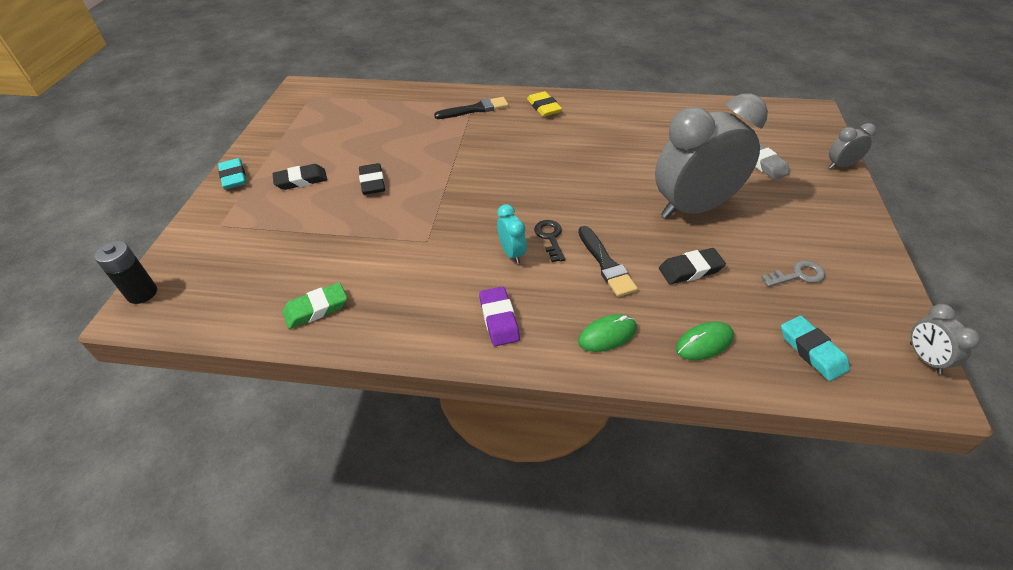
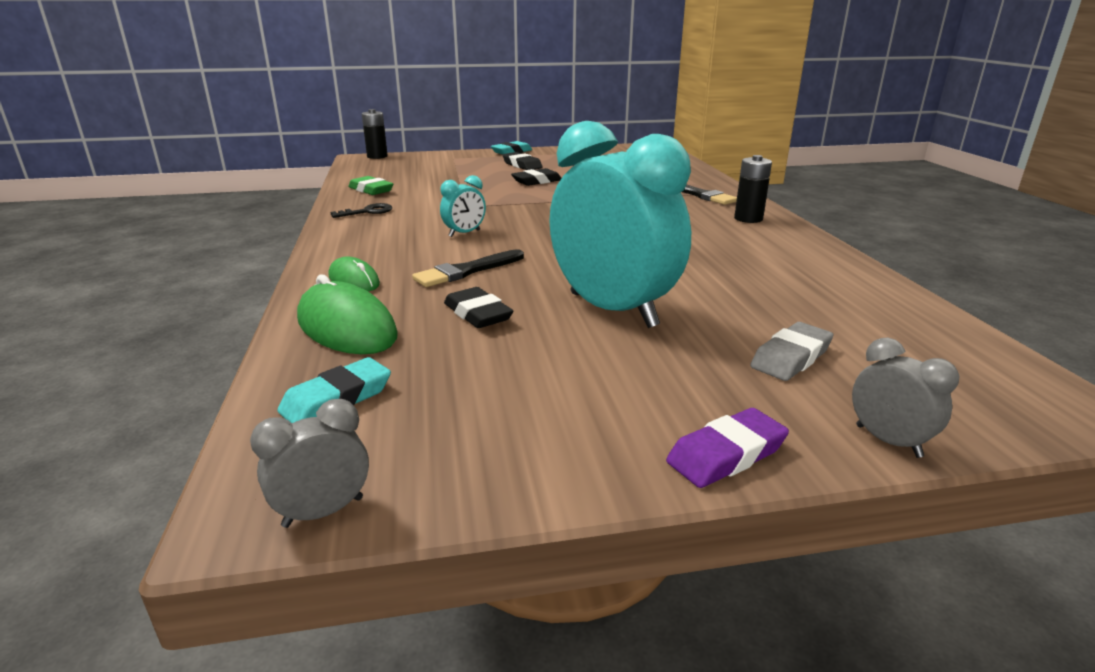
camera: 70 degrees right, 20 degrees down
(499, 319) = (369, 239): purple eraser -> purple eraser (726, 454)
(544, 107) = (748, 219): yellow eraser -> black battery
(550, 238) = (498, 244): black key -> black key (367, 212)
(694, 208) = (612, 310): grey clock -> turquoise clock
(704, 343) = (346, 327): green mouse -> green mouse, size x1.66
(797, 275) = (500, 389): grey key -> none

